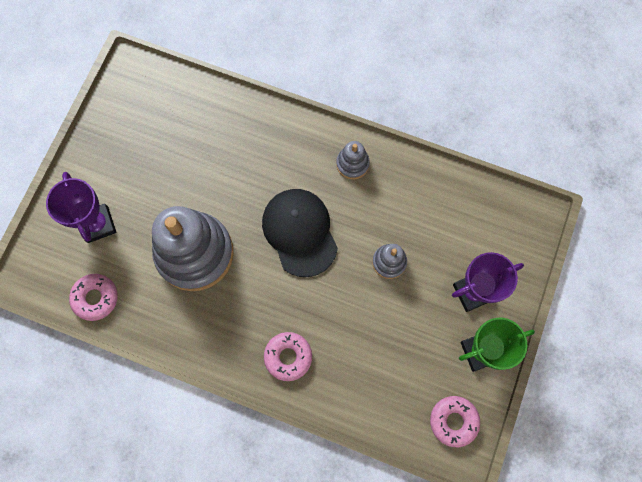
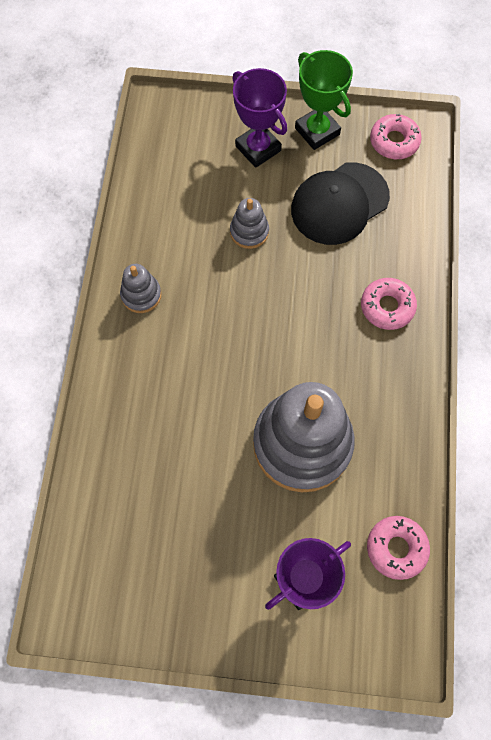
camera: 105 degrees left, 5 degrees down
(300, 232) = (241, 331): black cap -> black cap (339, 203)

